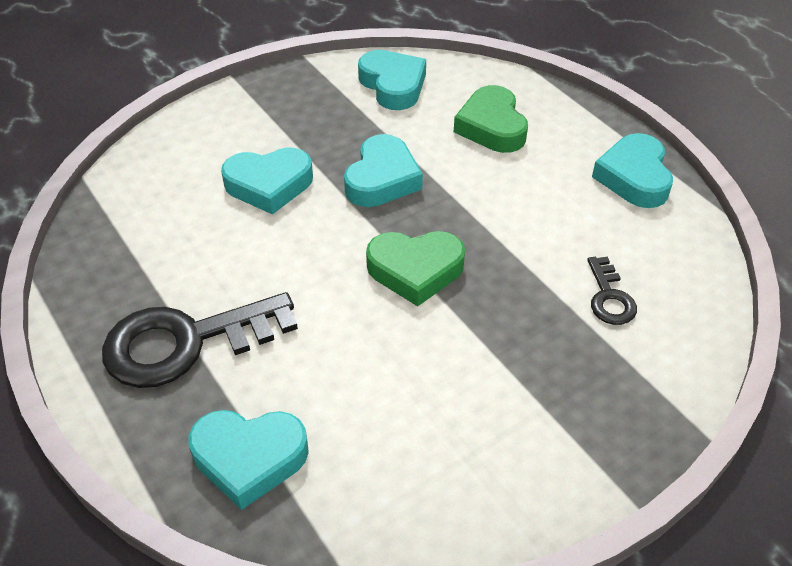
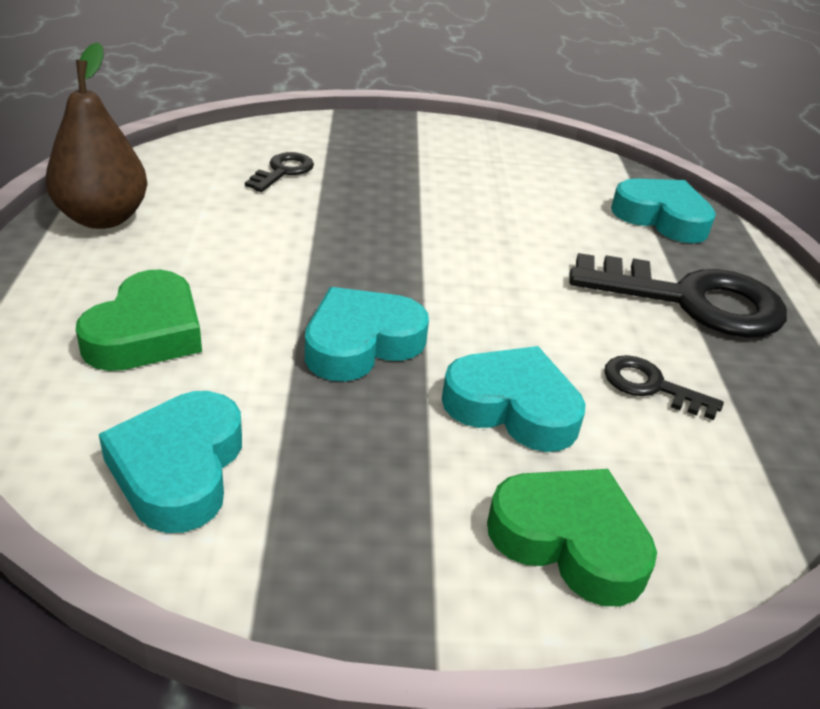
camera: 150 degrees left, 10 degrees down
(193, 241) = (651, 386): none -> black key
(415, 270) = (422, 253): green heart -> green heart (570, 541)
(634, 177) = (103, 218): turquoise heart -> brown pear

